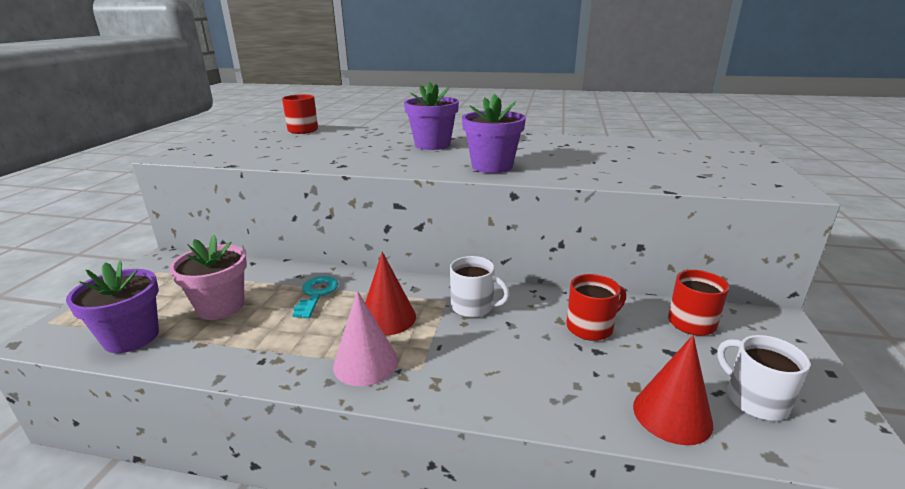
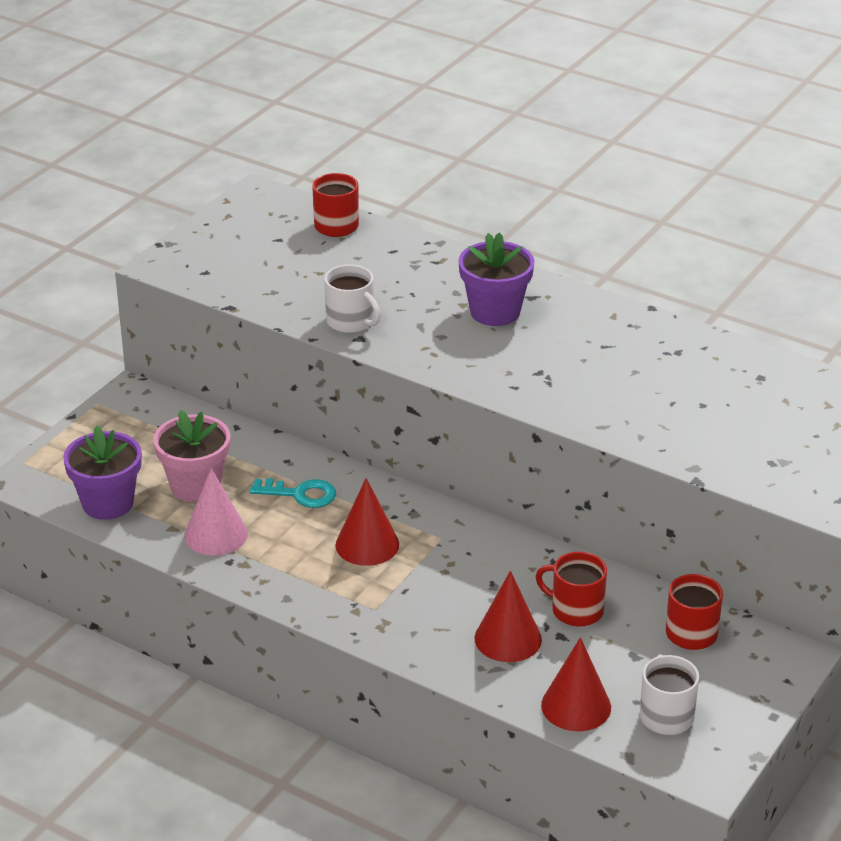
camera: 20 degrees right, 10 degrees up
(316, 294) = (300, 494): turquoise key -> turquoise key turned 75 degrees clockwise
(365, 363) = (326, 589): pink cone -> pink cone (216, 534)
(473, 307) = (466, 554): white mug -> white mug (351, 321)
(492, 166) = (537, 384): purple flower pot -> none
(557, 365) = (508, 638): none -> red cone
(590, 327) = (576, 610): red mug -> red mug turned 150 degrees counterclockwise

